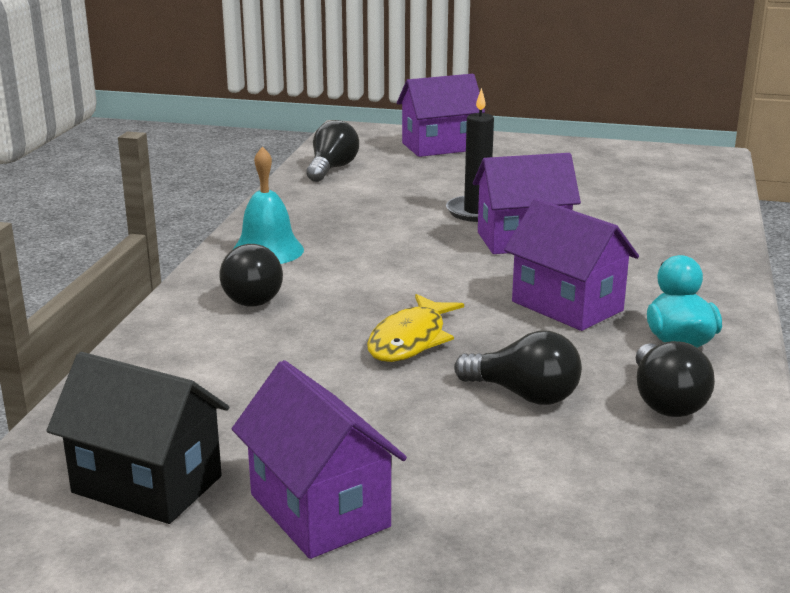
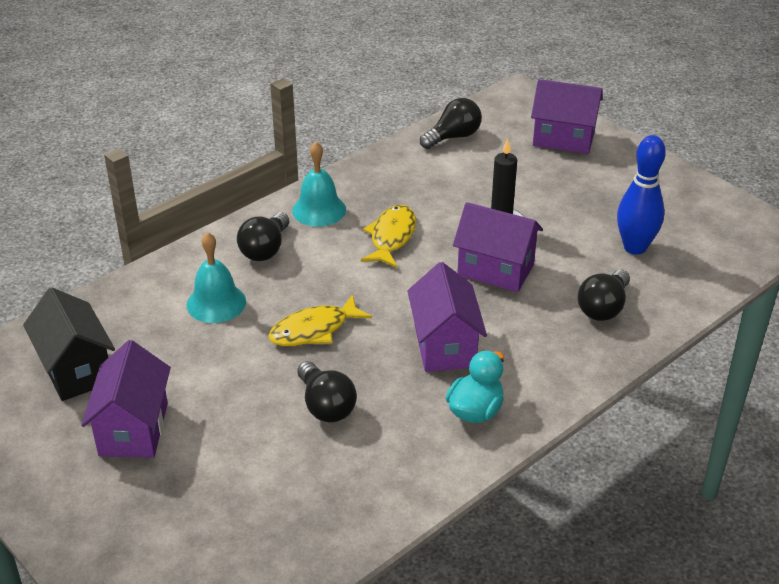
camera: 35 degrees right, 15 degrees up
(256, 357) = (216, 303): none -> turquoise bell
(380, 248) = (391, 237): none -> yellow fish
(617, 193) = (635, 247): none -> blue bowling pin
(665, 401) = (400, 453): black light bulb -> black light bulb (603, 308)

